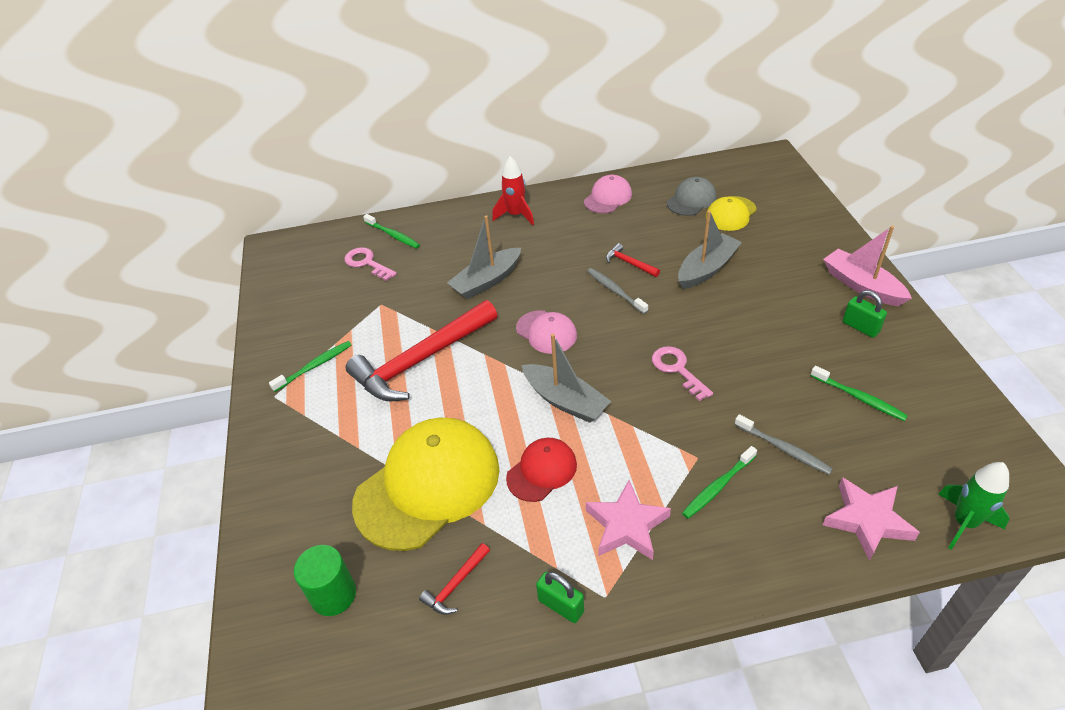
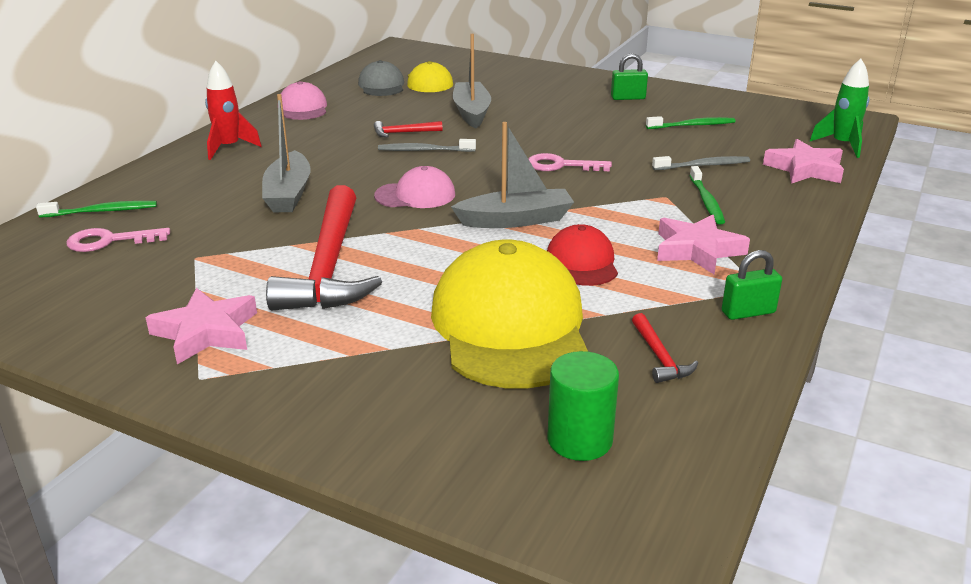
camera: 55 degrees left, 15 degrees down
(314, 366) = (206, 332): green toothbrush -> pink star
(861, 285) = (589, 81): pink boat -> none

